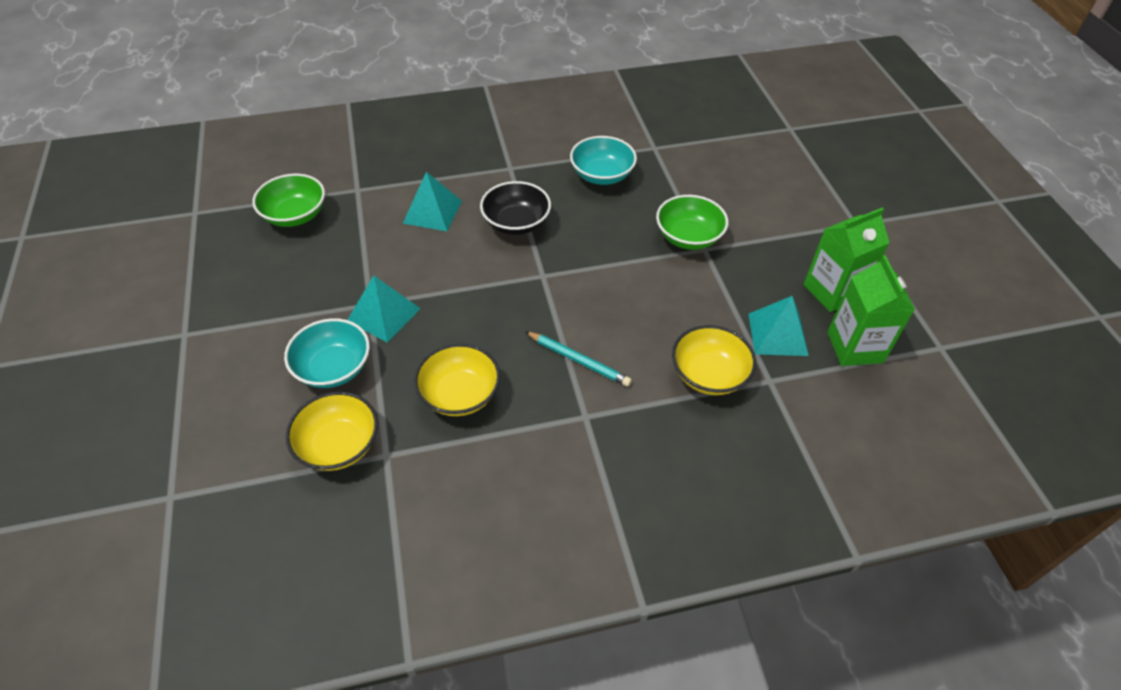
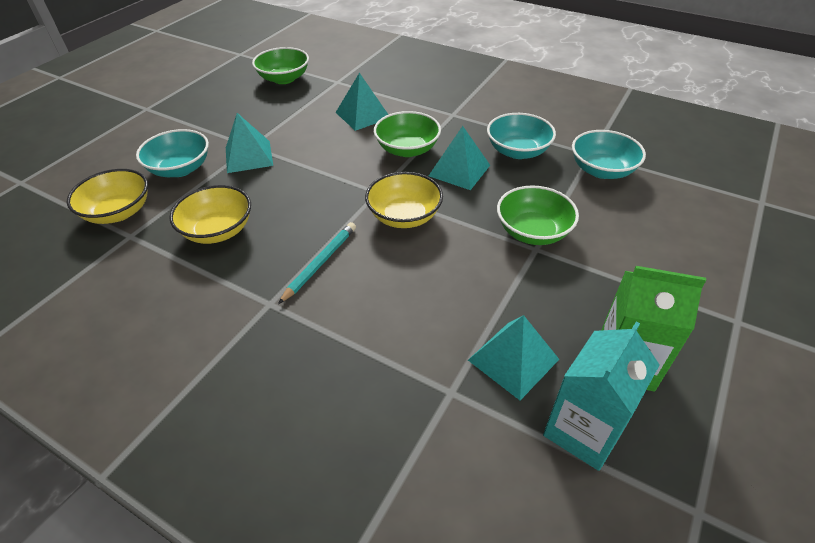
camera: 45 degrees right, 5 degrees down
(516, 223) = (407, 149): black bowl -> green bowl
(579, 360) = (320, 263): turquoise pencil -> turquoise pencil turned 135 degrees counterclockwise
(580, 218) = (459, 170): none -> turquoise pyramid
(676, 158) = (602, 170): none -> turquoise bowl
(709, 375) = (403, 346): yellow bowl -> yellow bowl (404, 216)
(855, 347) = (583, 430): green carton -> turquoise carton

